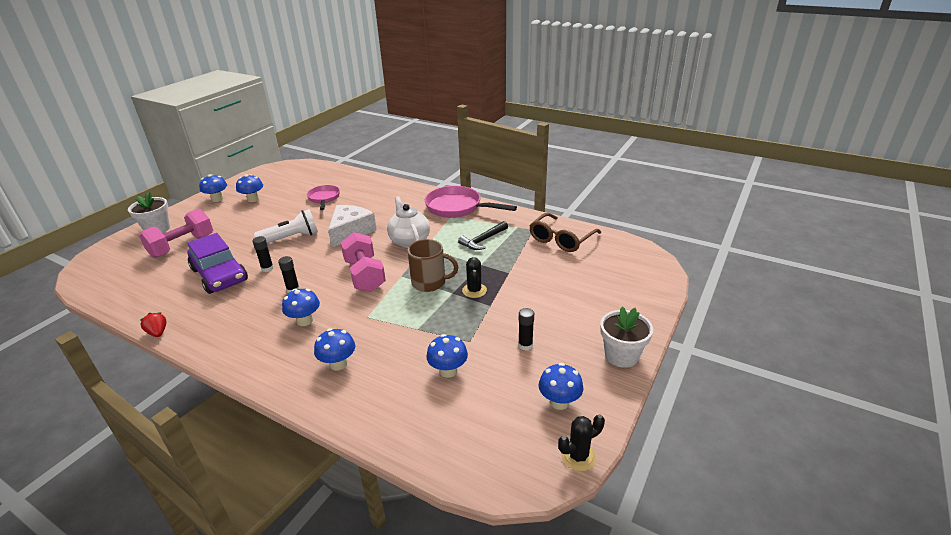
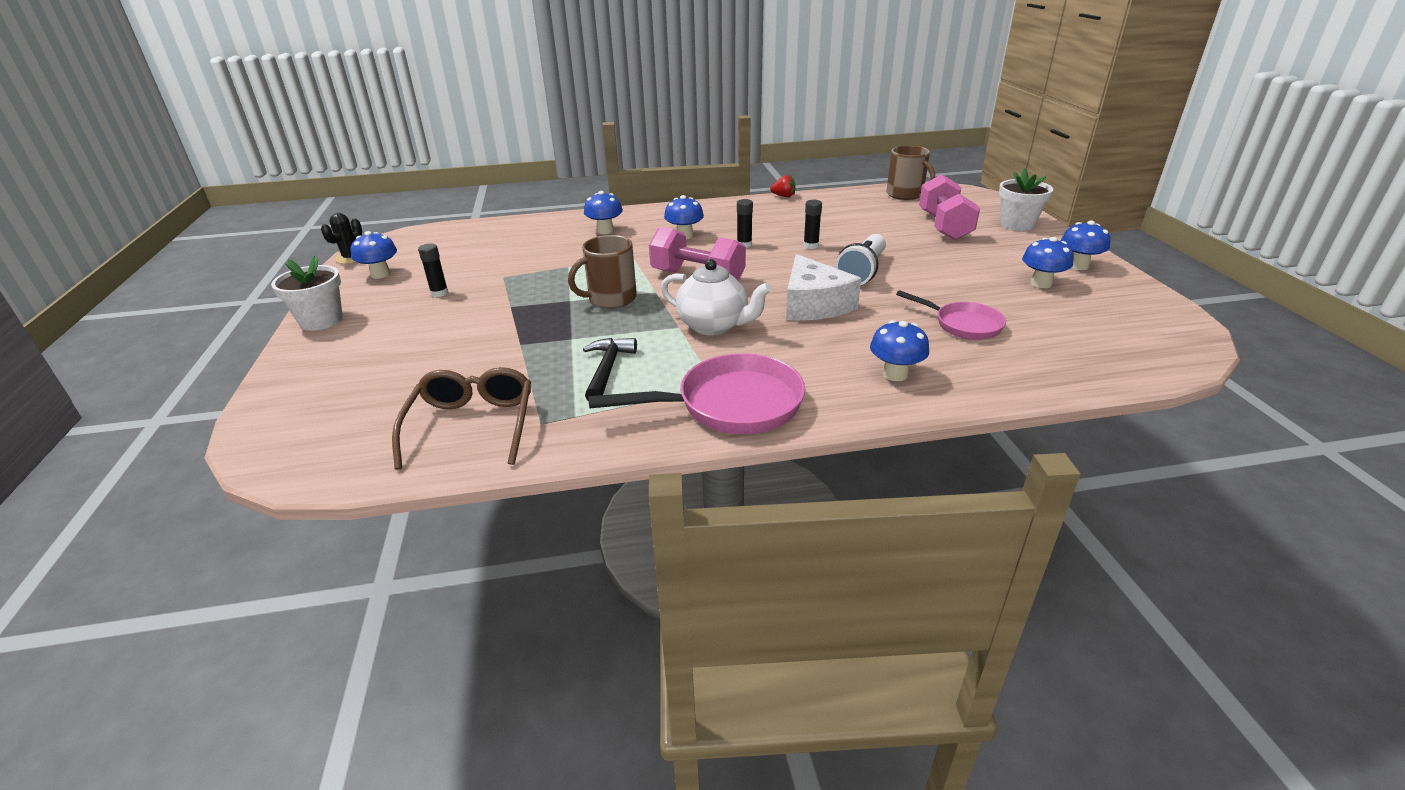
camera: 140 degrees right, 0 degrees up
(111, 284) = (905, 195): none -> brown mug
(220, 275) = (840, 227): purple car -> none
(448, 371) = (502, 257): blue mushroom -> blue mushroom (895, 374)
(474, 290) = (545, 311): black cactus -> none

